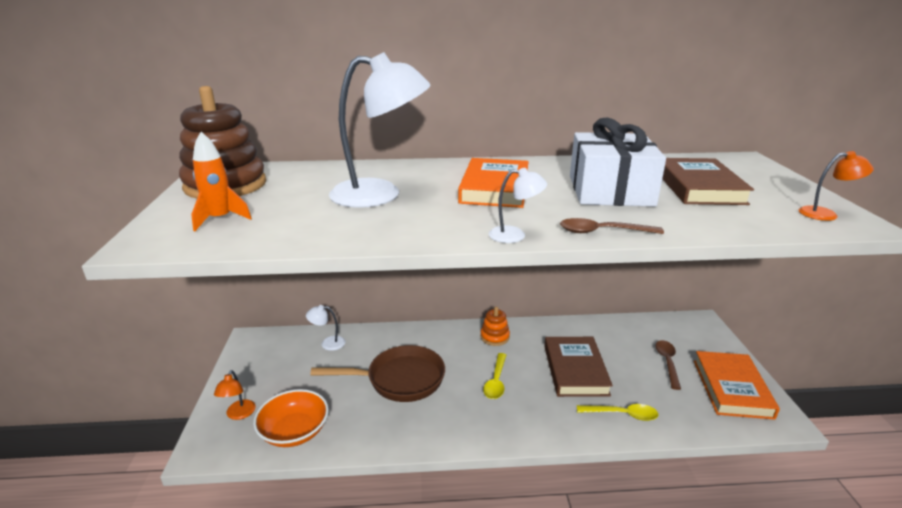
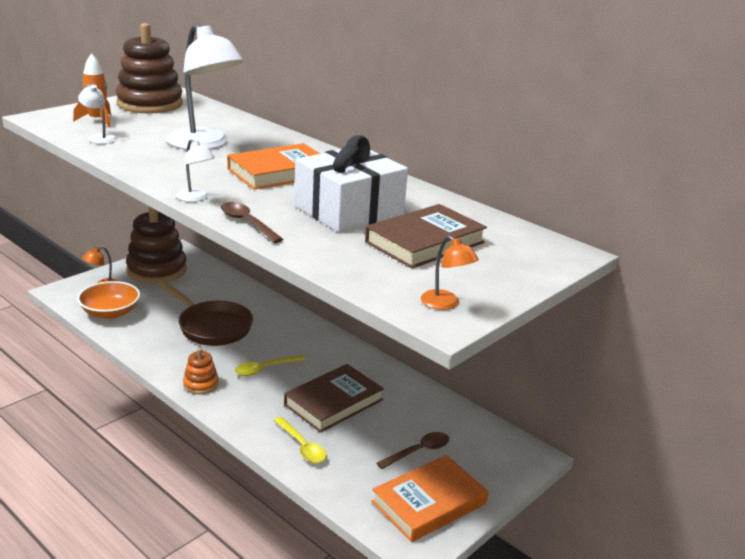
camera: 45 degrees right, 0 degrees up
(263, 366) = (157, 270): none -> brown stacking toy
(328, 343) = (213, 280): white lamp -> white lamp (99, 137)
(494, 337) = (324, 346): orange stacking toy -> orange stacking toy (201, 384)

